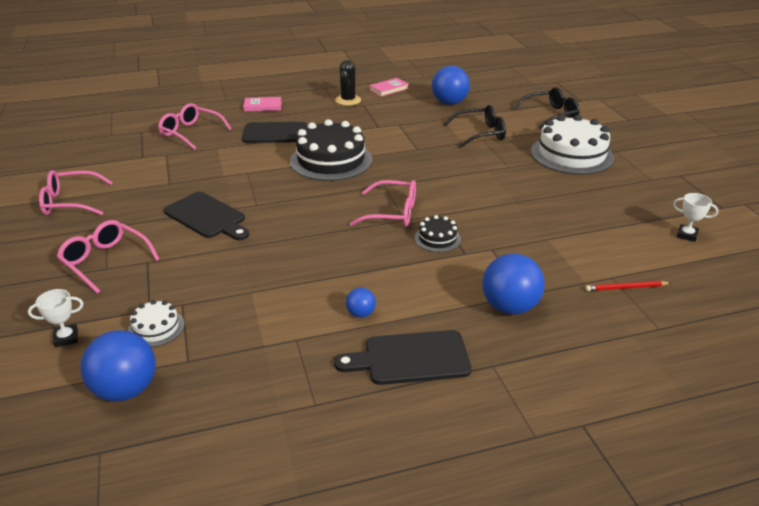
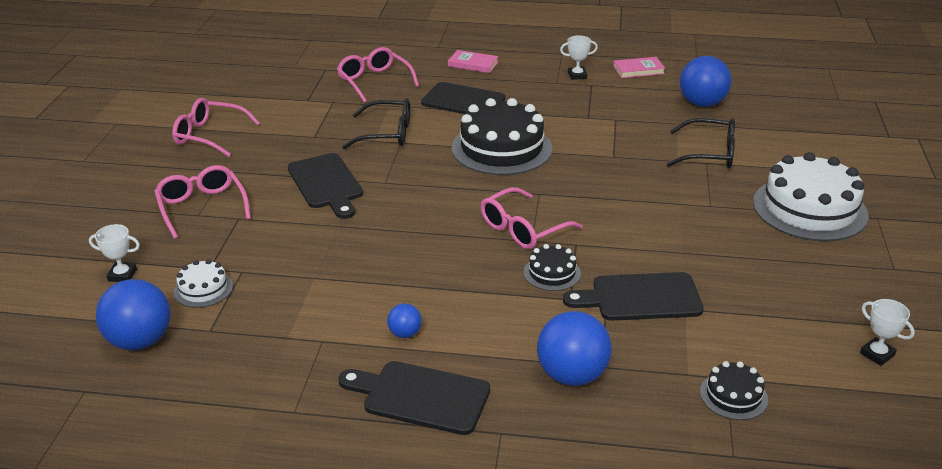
camera: 25 degrees right, 0 degrees up
(348, 100) = (577, 75): black cactus -> white trophy
(392, 213) = (523, 229): pink glasses -> pink glasses turned 105 degrees clockwise
(512, 239) = (640, 298): none -> black cutting board
(550, 115) = (826, 148): black glasses -> black glasses (386, 134)
(626, 288) = (733, 395): red pencil -> black cake

